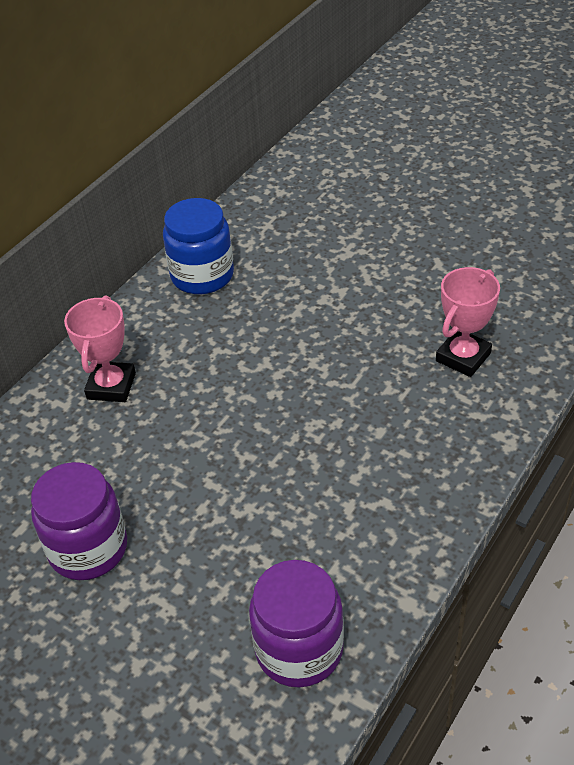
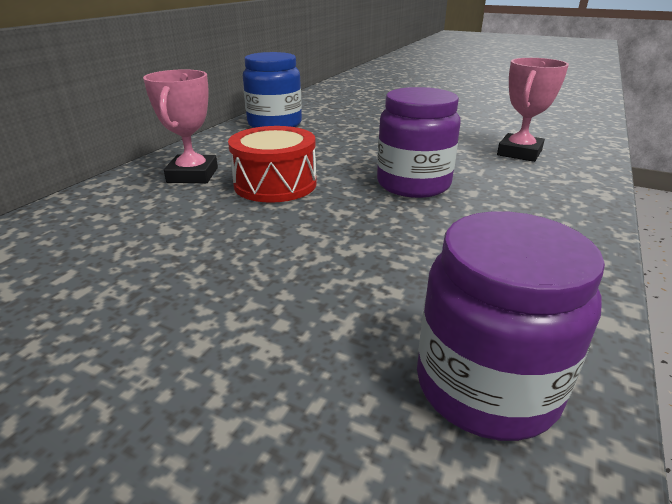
camera: 10 degrees left, 15 degrees down
(88, 548) = (153, 290): purple jar -> purple jar (413, 184)
(190, 407) = (275, 184): none -> red drum

